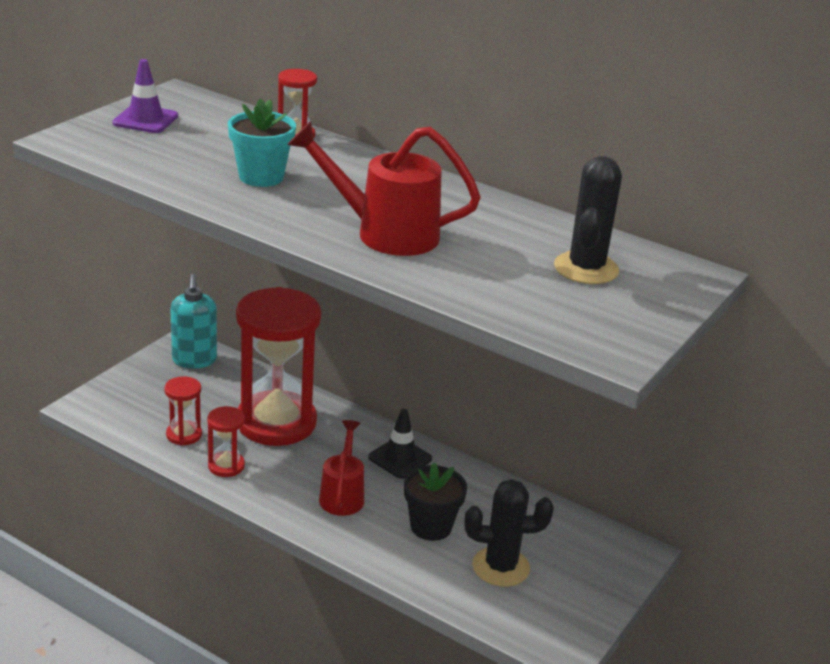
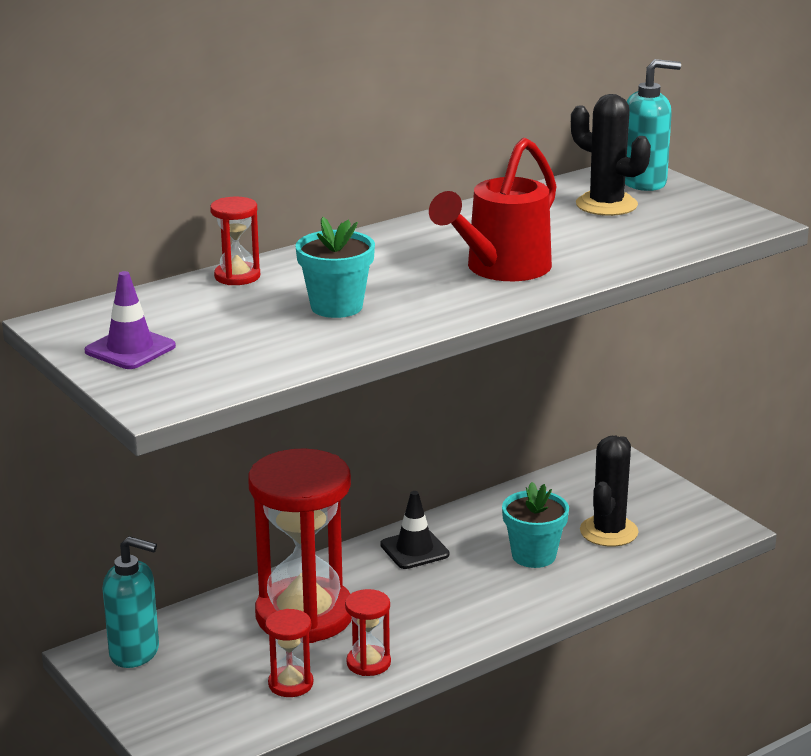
camera: 65 degrees left, 5 degrees down
(342, 495) = (459, 597): red watering can -> none
(431, 526) = (534, 555): black flower pot -> turquoise flower pot
(667, 283) = (644, 182): none -> turquoise soap dispenser

